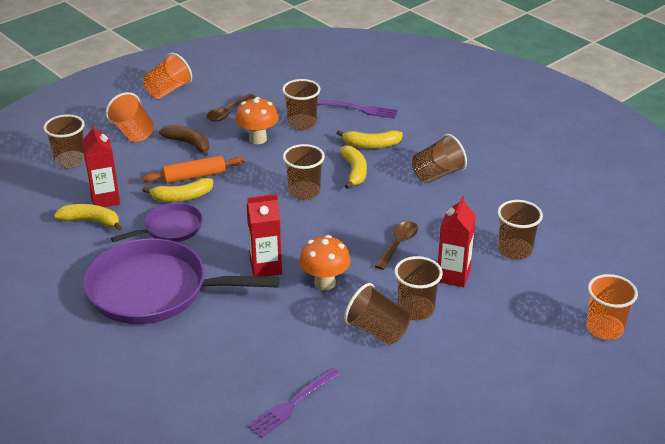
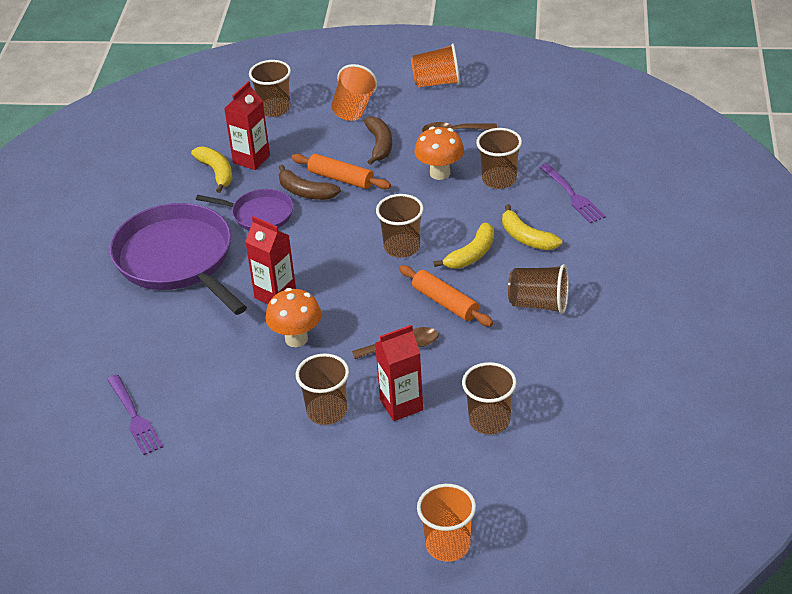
camera: 50 degrees right, 5 degrees up
(182, 197) = (305, 192): yellow banana -> brown banana
(293, 404) = (134, 417): purple fork -> purple fork turned 120 degrees counterclockwise
(377, 331) = (272, 406): brown cup -> none
(383, 206) = (445, 302): none -> orange rolling pin

